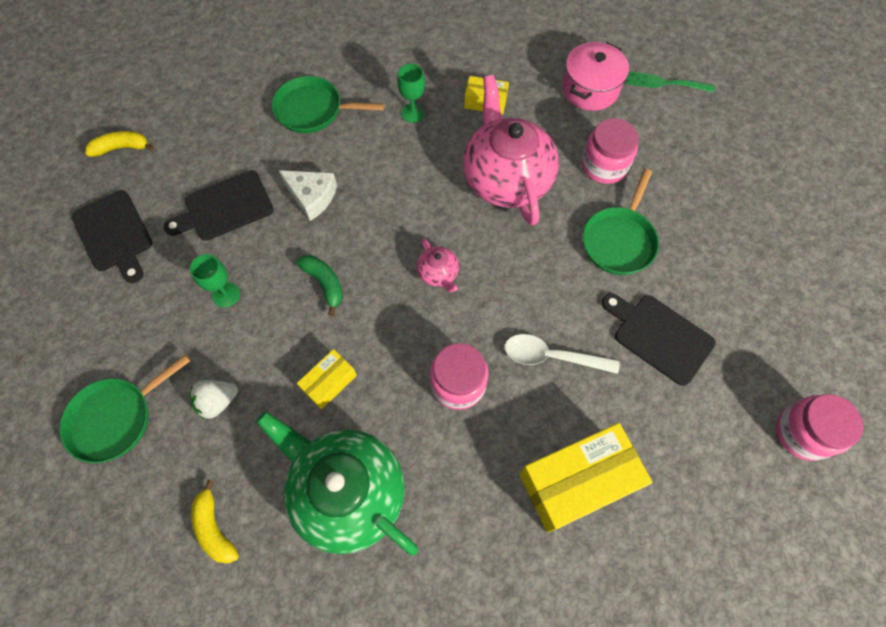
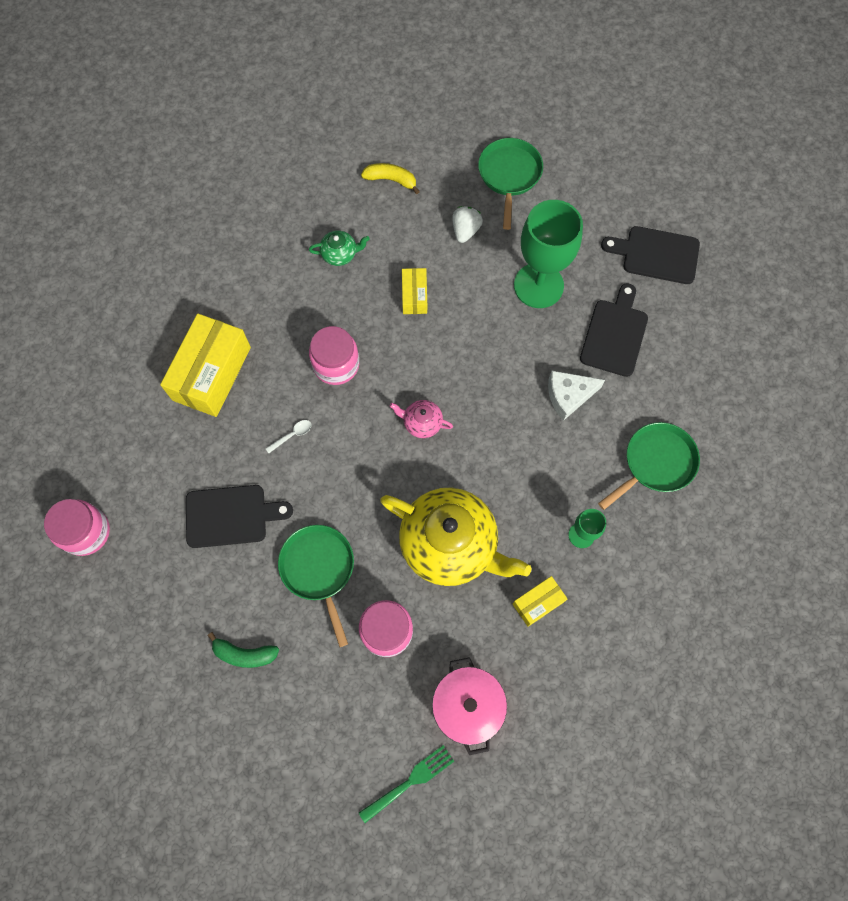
camera: 135 degrees right, 5 degrees up
(122, 148) = (739, 307): yellow banana -> none
(226, 294) = (538, 285): green goblet -> green goblet, size x2.09
(324, 283) = (487, 347): green banana -> green banana (244, 654)
(347, 491) = (340, 254): green teapot -> green teapot, size x0.43
(506, 178) = (450, 544): pink teapot -> yellow teapot
(552, 356) = (292, 435): white spoon -> white spoon, size x0.51

